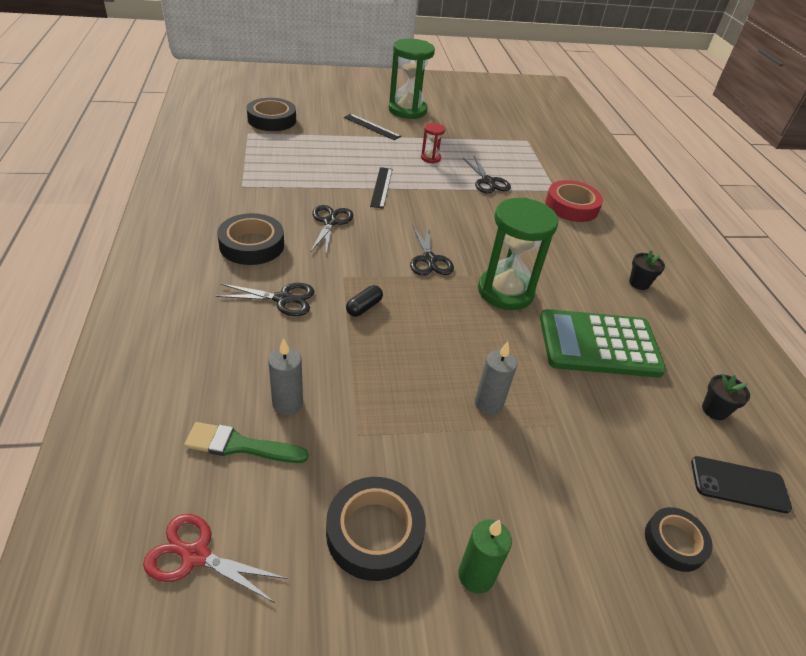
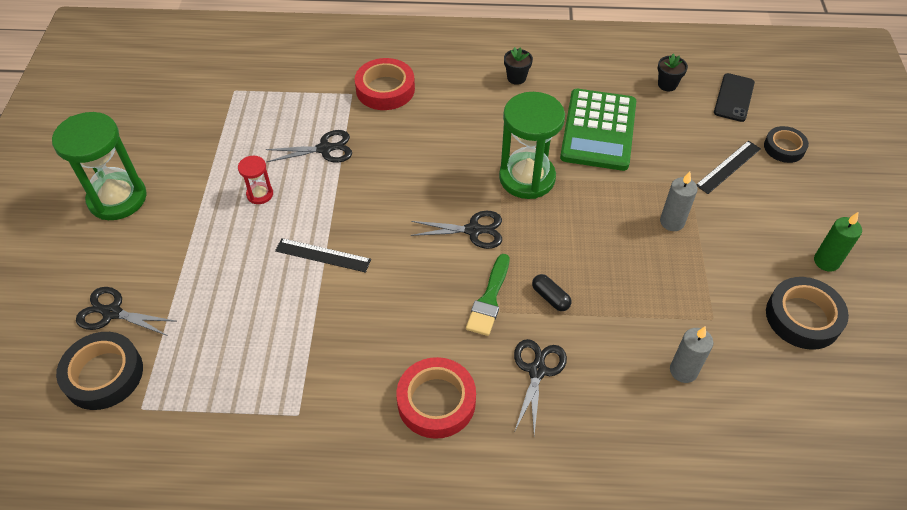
camera: 75 degrees left, 10 degrees up
(195, 556) = (841, 439): red scissors -> none
(240, 445) = (734, 409): green brush -> green brush (489, 299)
(252, 245) = (436, 401): black tape -> red tape
(330, 222) = (395, 316): black scissors -> black scissors (112, 313)
(372, 127) = (158, 247): black ruler -> black ruler (728, 167)

